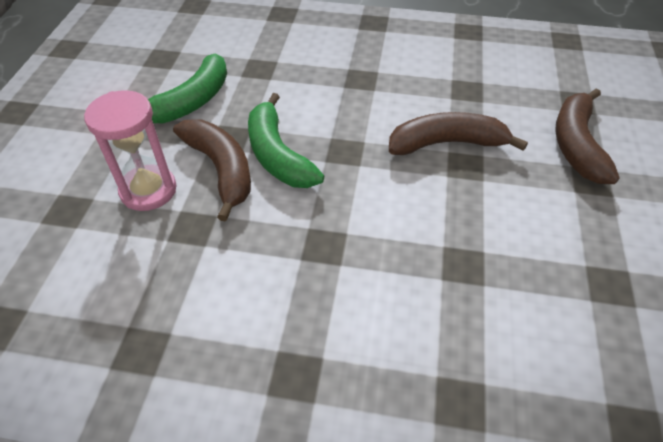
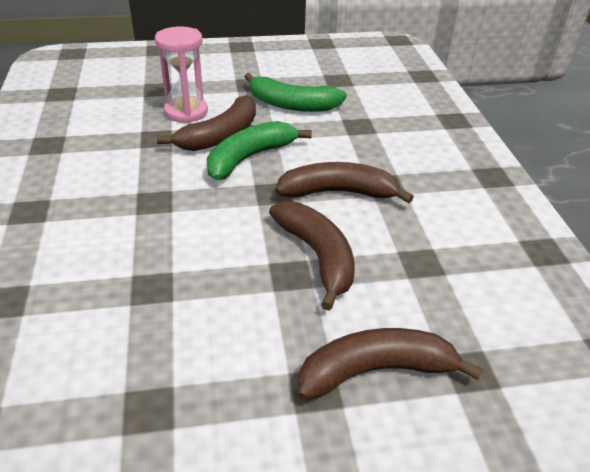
camera: 70 degrees right, 10 degrees down
(362, 109) = (338, 193): none -> brown banana

